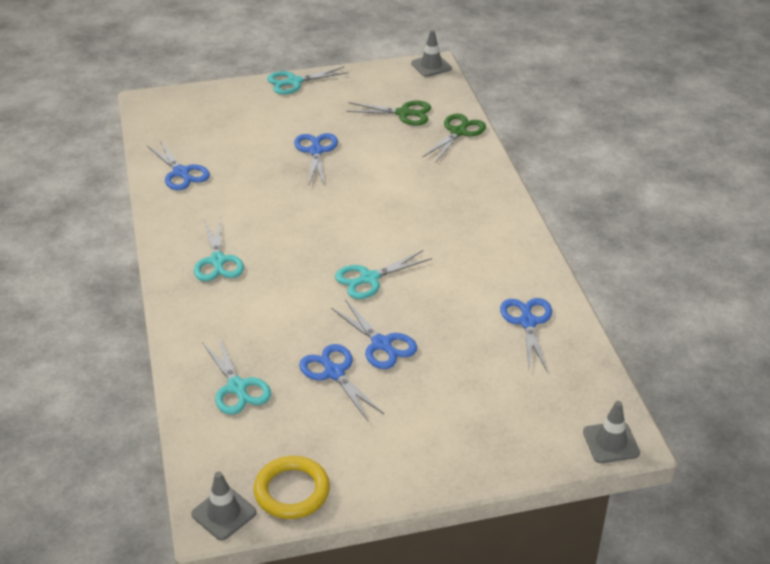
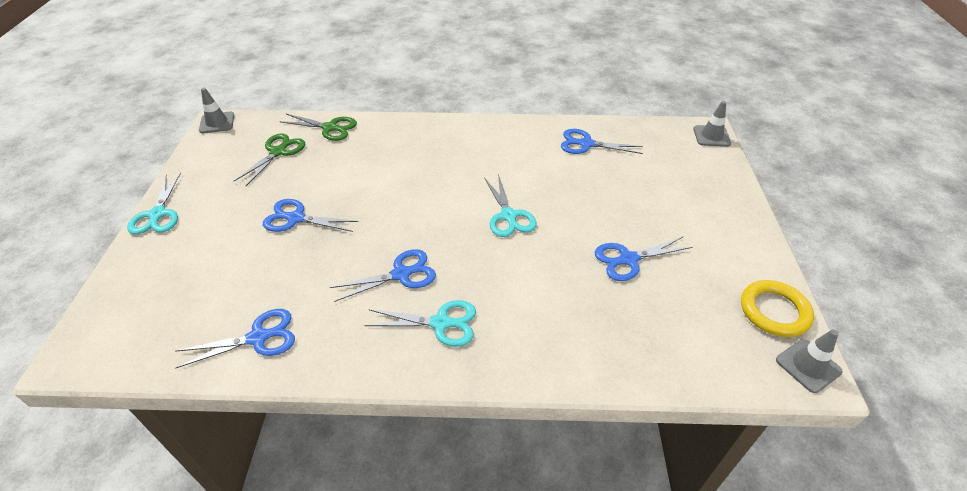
camera: 75 degrees left, 5 degrees up
(237, 387) = (641, 332): turquoise scissors -> none
(382, 344) = (597, 224): blue scissors -> blue scissors (401, 274)
(458, 132) = (330, 128): green scissors -> green scissors turned 150 degrees clockwise

